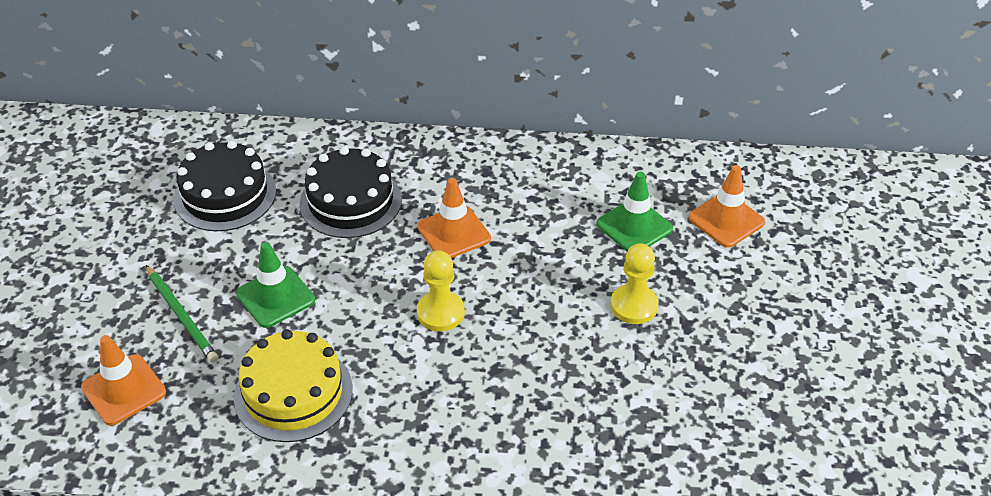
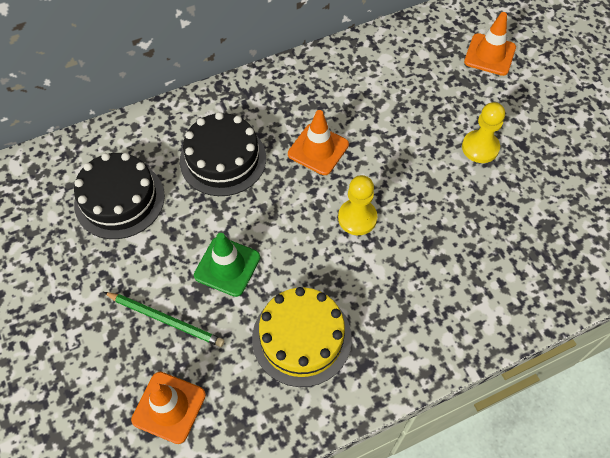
camera: 30 degrees left, 15 degrees up
(634, 226) = (436, 87): green traffic cone -> none

